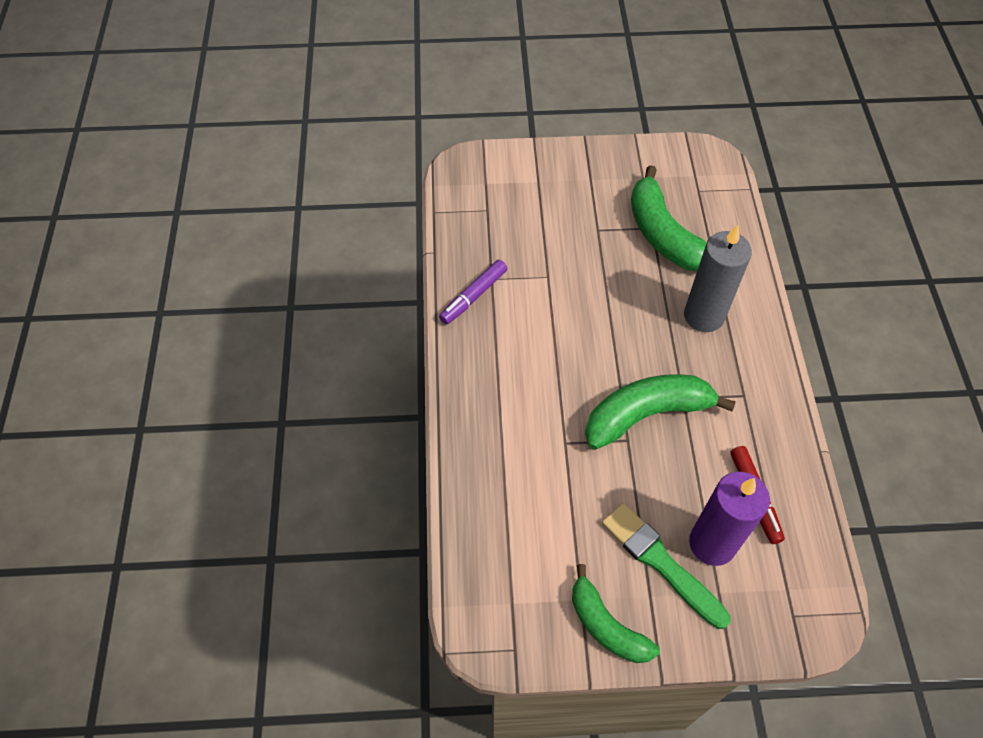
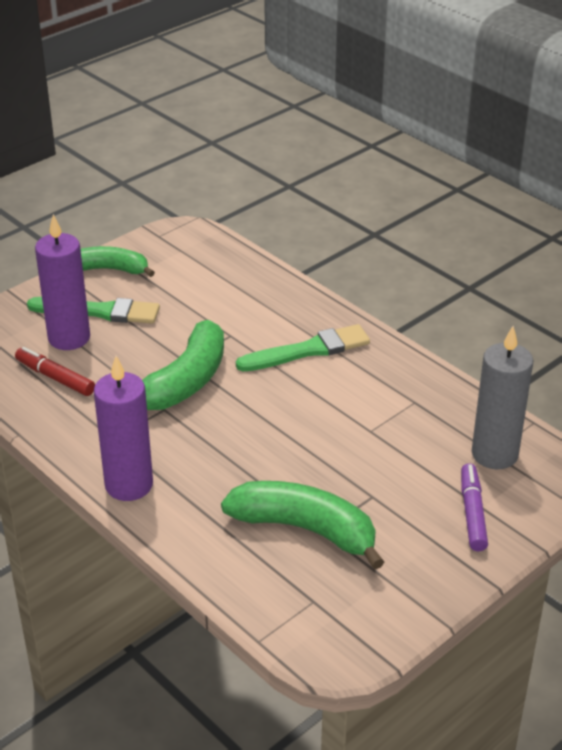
camera: 140 degrees right, 20 degrees down
(473, 296) = (412, 381): purple marker -> purple marker (472, 513)
(519, 379) = (308, 350): none -> green brush
(704, 316) = (199, 478): grey candle -> grey candle (494, 454)
(759, 343) = (129, 485): none -> purple candle

